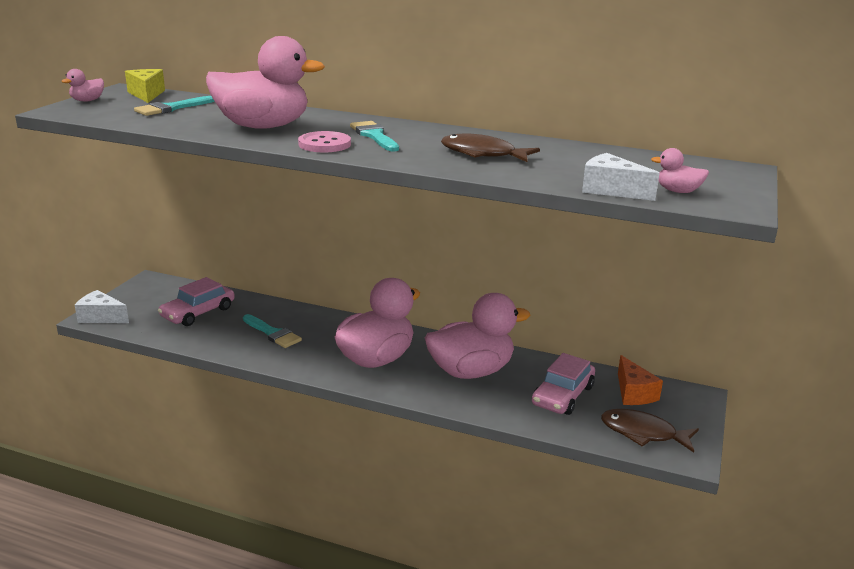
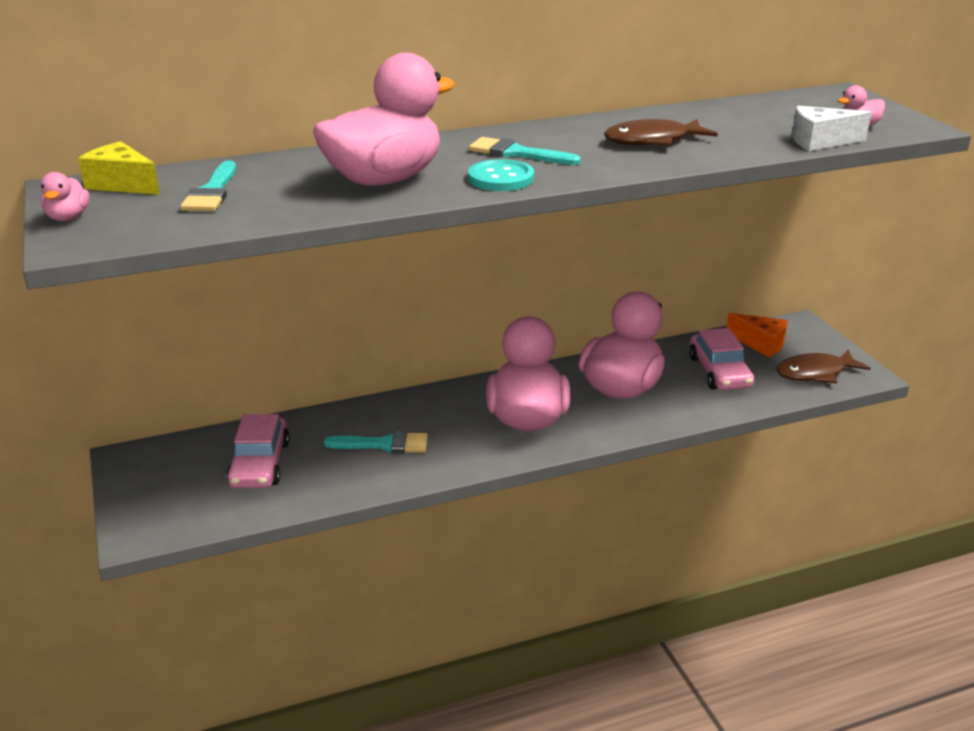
camera: 40 degrees left, 5 degrees up
(101, 317) = (147, 529): white cheese -> none
(324, 144) = (501, 178): pink button -> turquoise button

